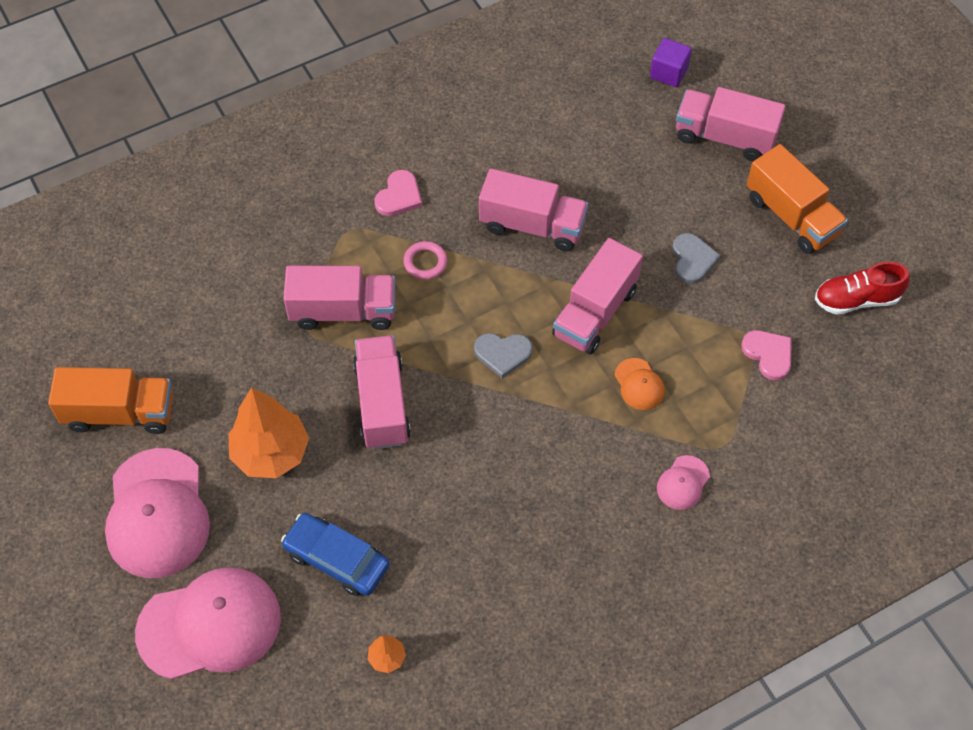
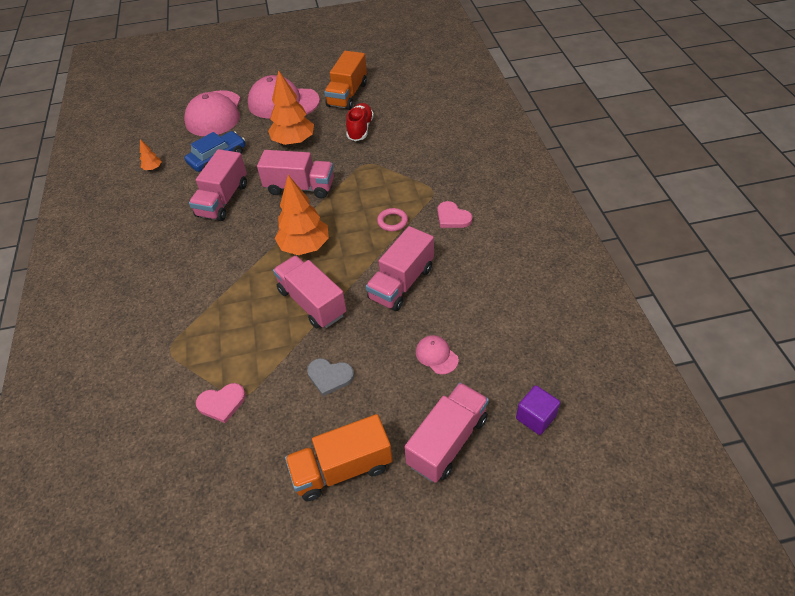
camera: 110 degrees right, 10 degrees down
(343, 311) = (372, 180): pink truck -> pink truck (223, 200)
(503, 354) = (304, 247): grey heart -> orange tree
(639, 384) = (243, 313): orange cap -> none
(683, 483) = (159, 319): pink cap -> pink cap (436, 355)
(856, 299) = (235, 492): red shoe -> red shoe (360, 129)

